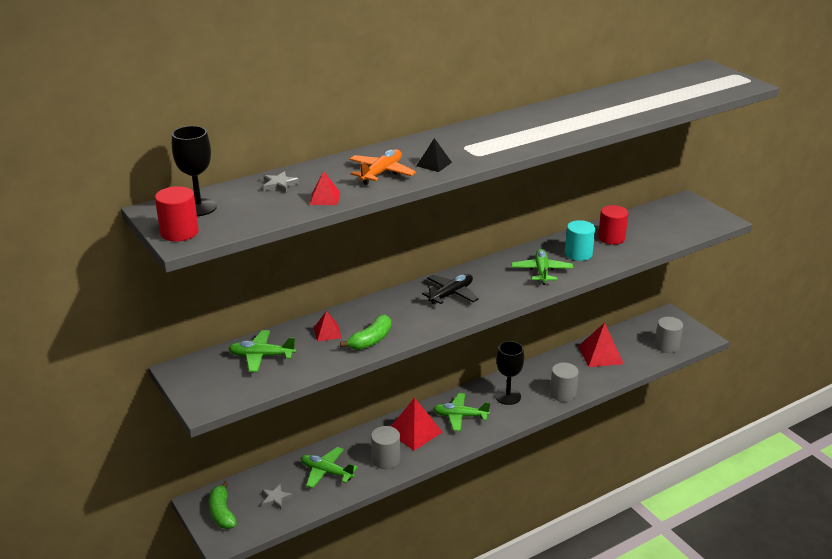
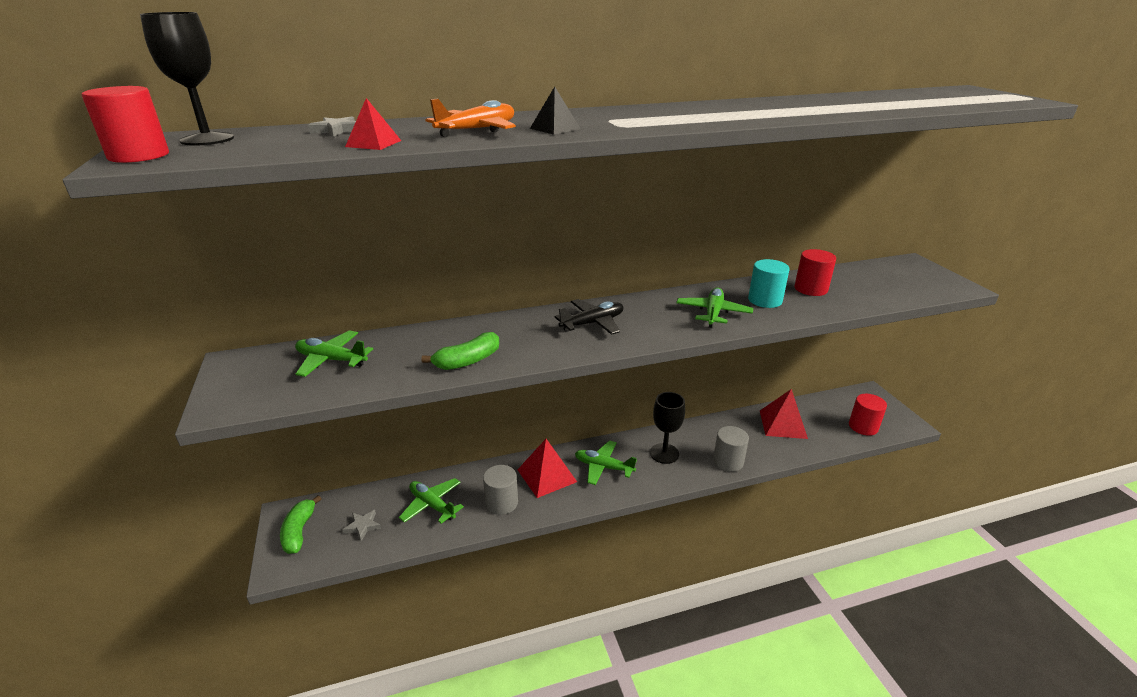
camera: 15 degrees right, 0 degrees up
(327, 333) = (424, 345): red pyramid -> none
(667, 346) = (863, 427): grey cylinder -> red cylinder

